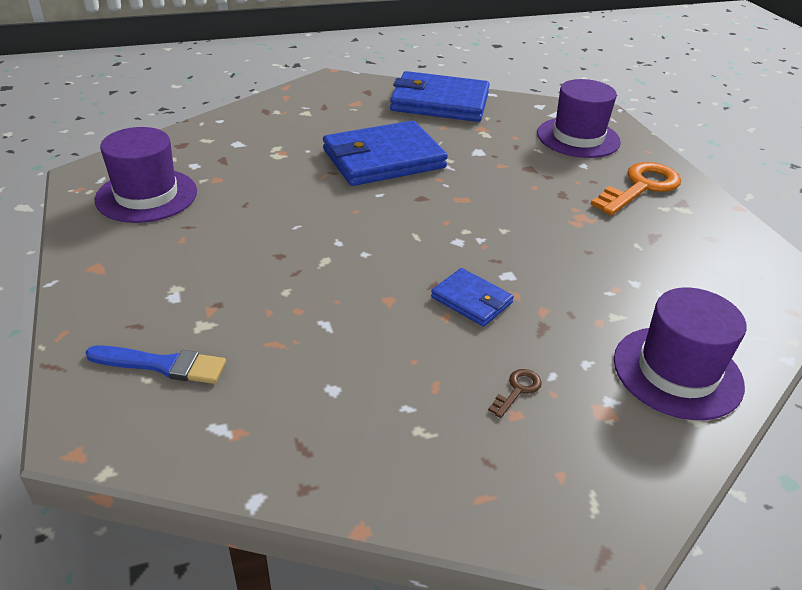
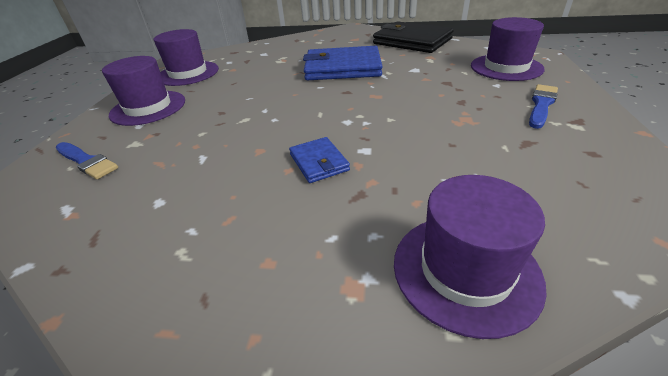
camera: 30 degrees right, 0 degrees up
(153, 266) = (148, 108): none -> purple hat
(439, 102) = (412, 41): blue wallet -> black wallet
(518, 390) = (289, 242): brown key -> none
(641, 187) = (541, 105): orange key -> blue brush

